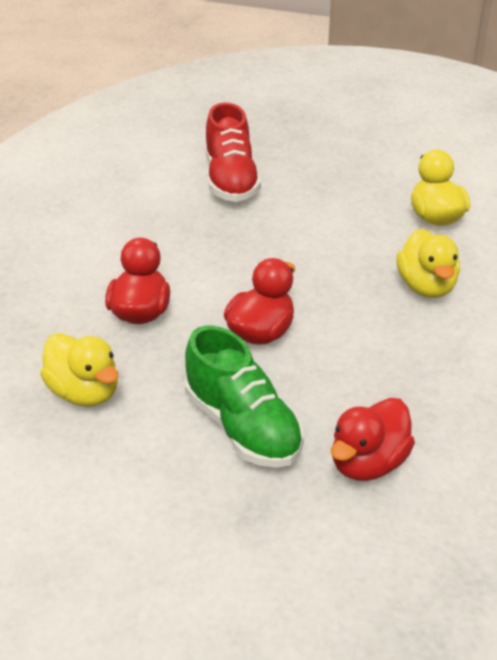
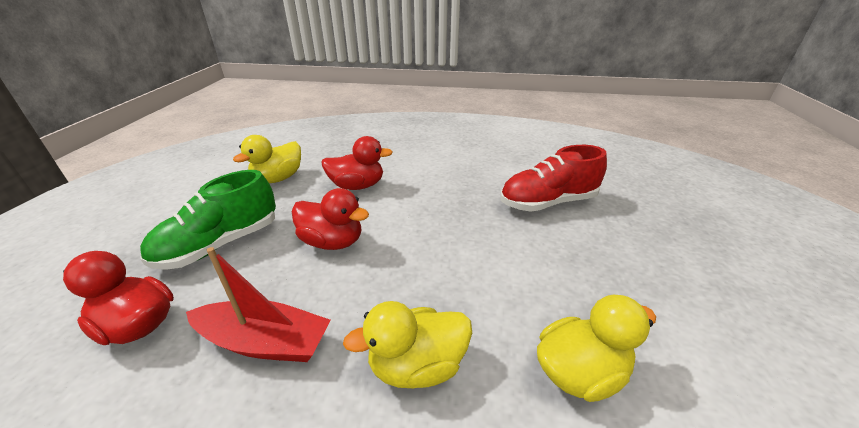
camera: 80 degrees right, 5 degrees down
(397, 369) = (265, 342): none -> red boat

